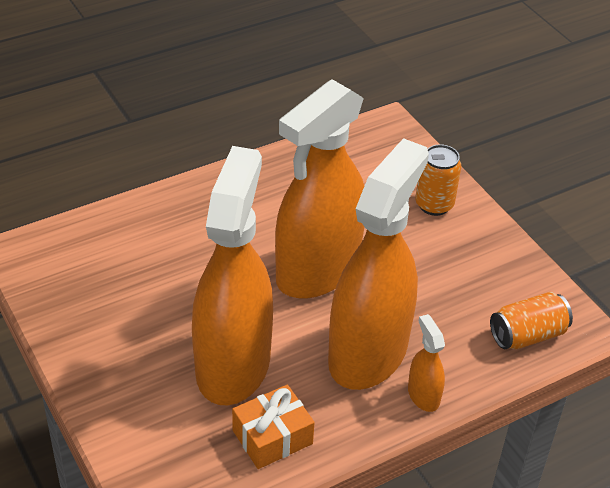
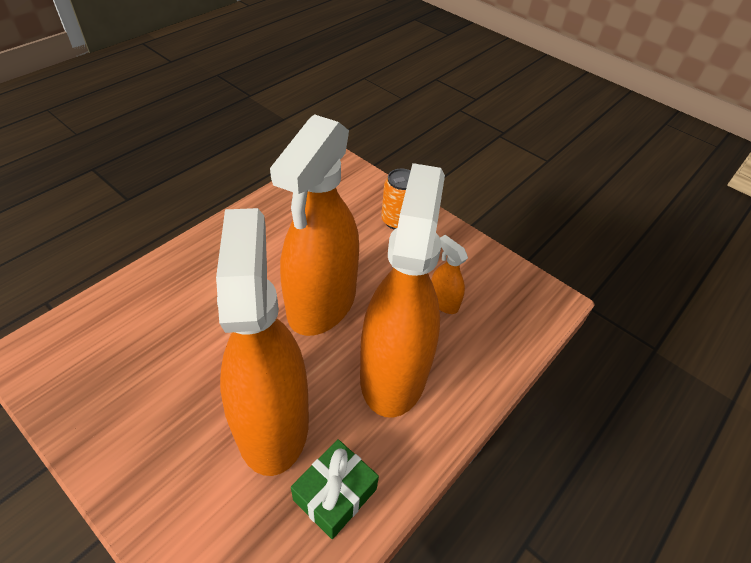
camera: 20 degrees left, 5 degrees up
(272, 437) = (335, 494): orange gift -> green gift
(423, 395) = (456, 402): orange spray bottle -> orange spray bottle (443, 302)
(527, 335) = (516, 318): orange can -> none

